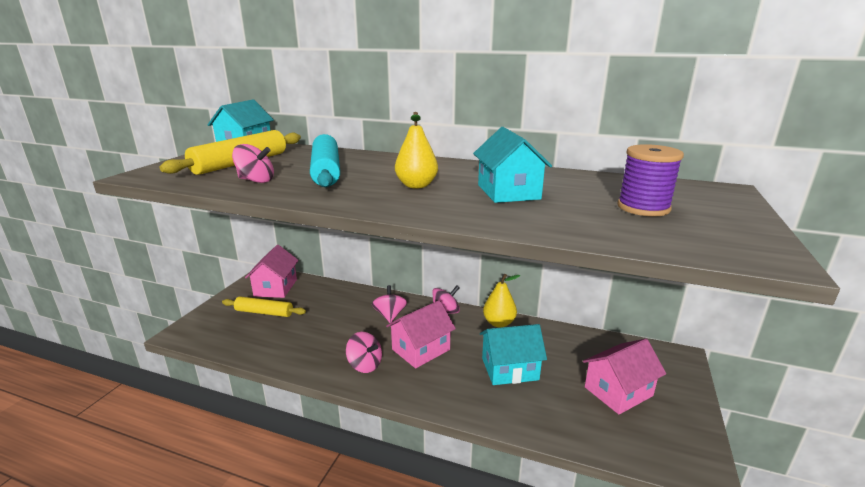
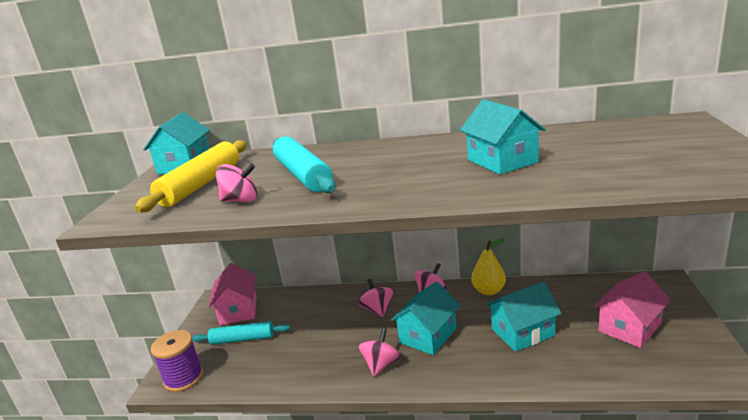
camera: 10 degrees left, 0 degrees up
(264, 312) = (242, 339): yellow rolling pin -> turquoise rolling pin
(365, 365) = (381, 365): pink spinning top -> pink spinning top turned 90 degrees counterclockwise
(416, 185) = (409, 172): yellow pear -> none
(421, 349) = (428, 335): pink house -> turquoise house
(643, 208) = (633, 152): purple spool -> purple spool (183, 378)

